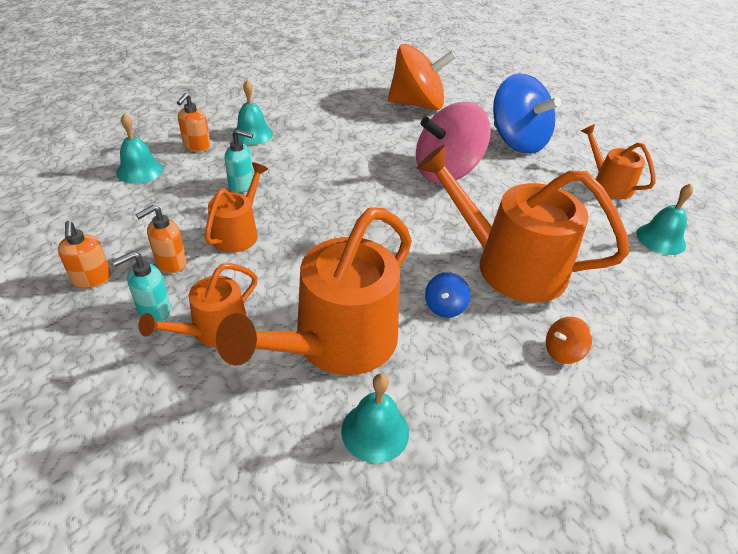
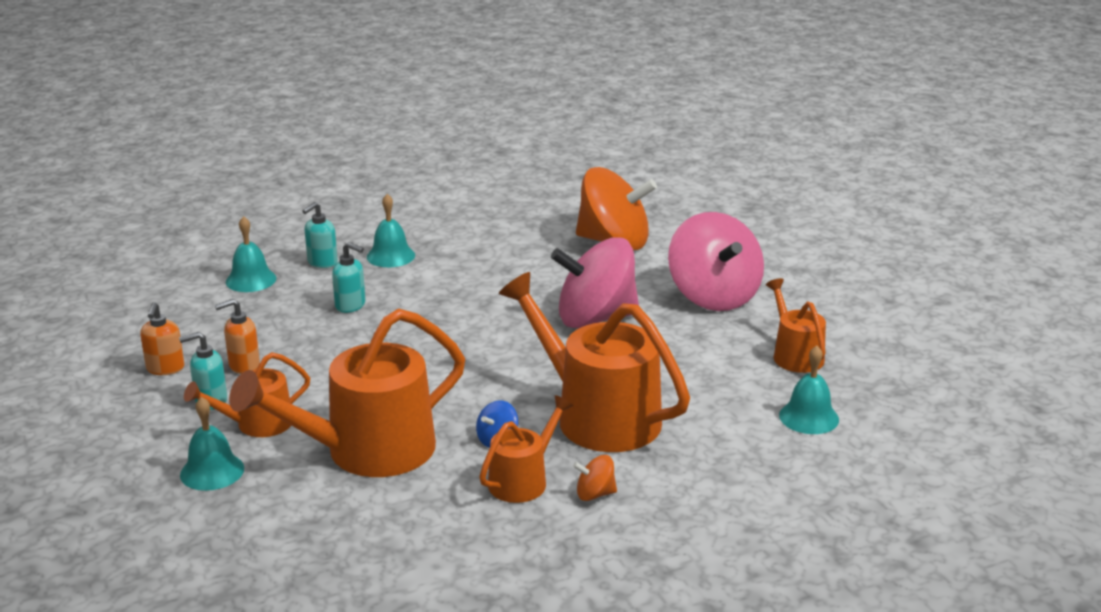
camera: 20 degrees right, 15 degrees down
(197, 146) = (322, 262): orange soap dispenser -> turquoise soap dispenser
(238, 233) = (323, 349): orange watering can -> orange watering can (522, 480)
(375, 431) = (362, 518): turquoise bell -> turquoise bell (212, 471)
(517, 141) = (713, 296): blue spinning top -> pink spinning top

